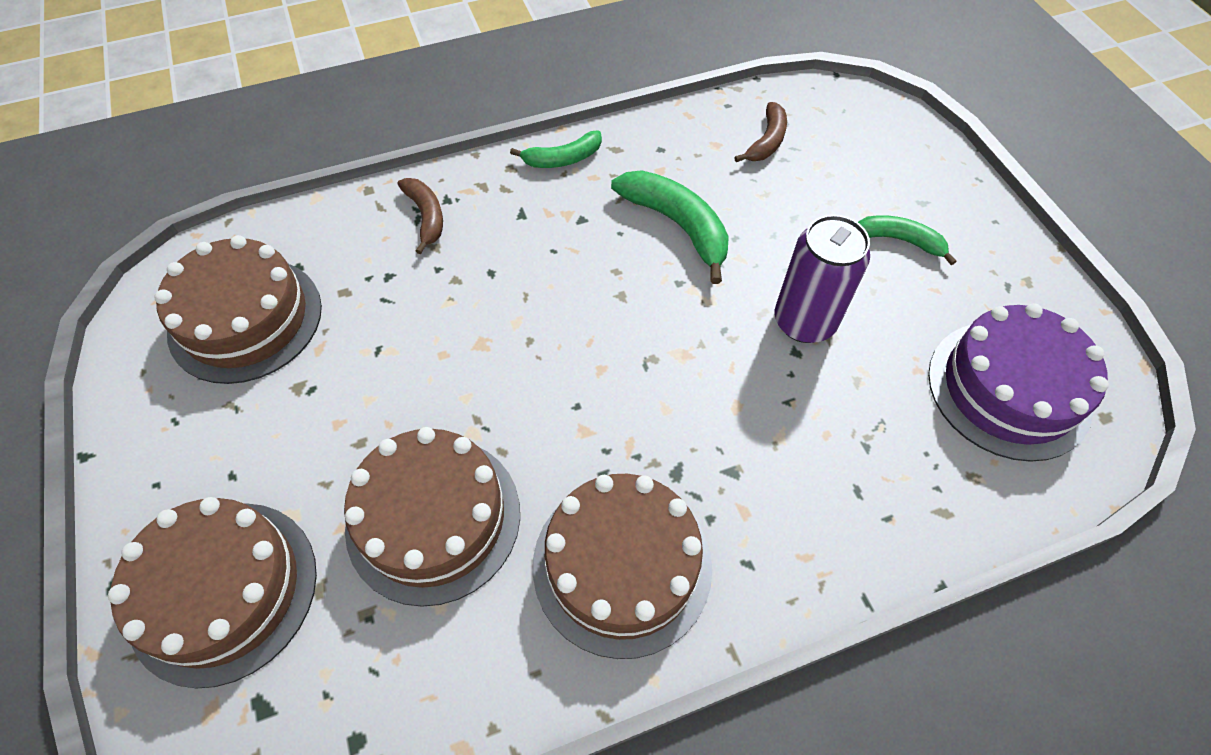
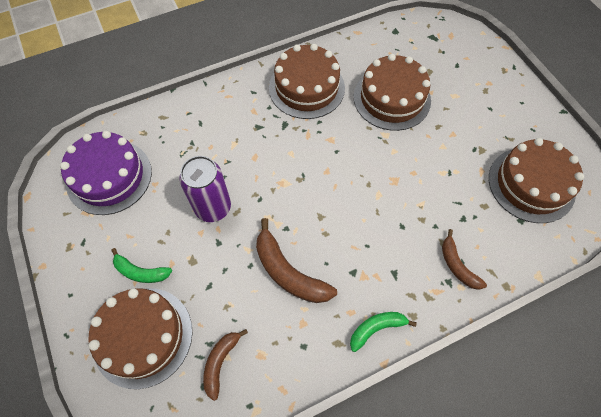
camera: 175 degrees right, 5 degrees up
(223, 590) = (467, 68): brown cake -> brown cake (143, 336)
(677, 225) = (288, 272): green banana -> brown banana

